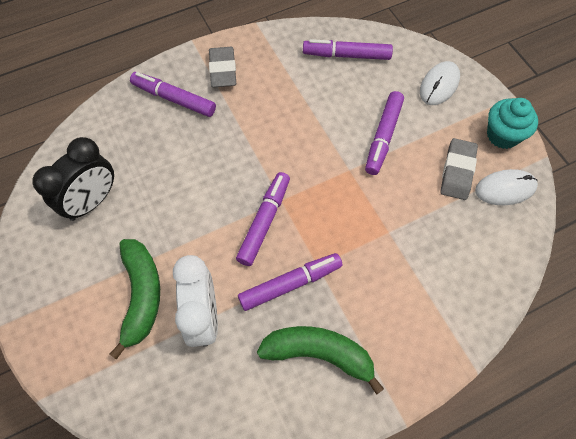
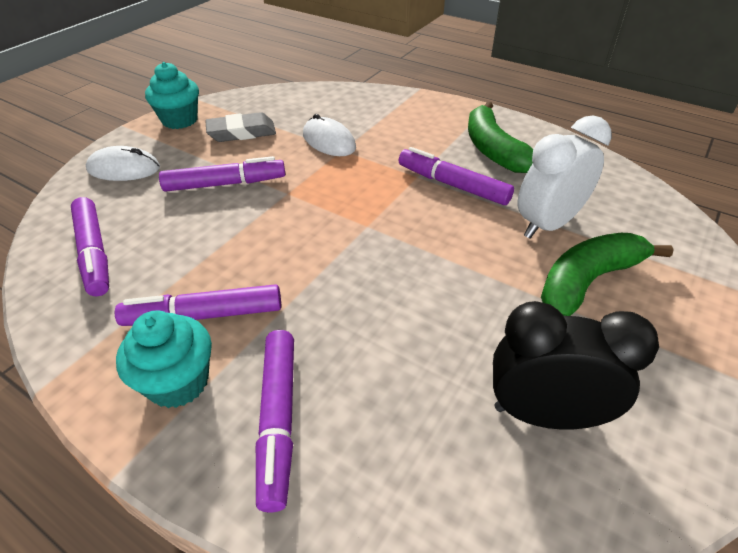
camera: 120 degrees left, 20 degrees down
(223, 70) = (178, 382): grey eraser -> turquoise cupcake
(264, 221) = (404, 227): purple marker -> purple marker (204, 315)
(505, 189) = (244, 107): white mouse -> white mouse (329, 141)

